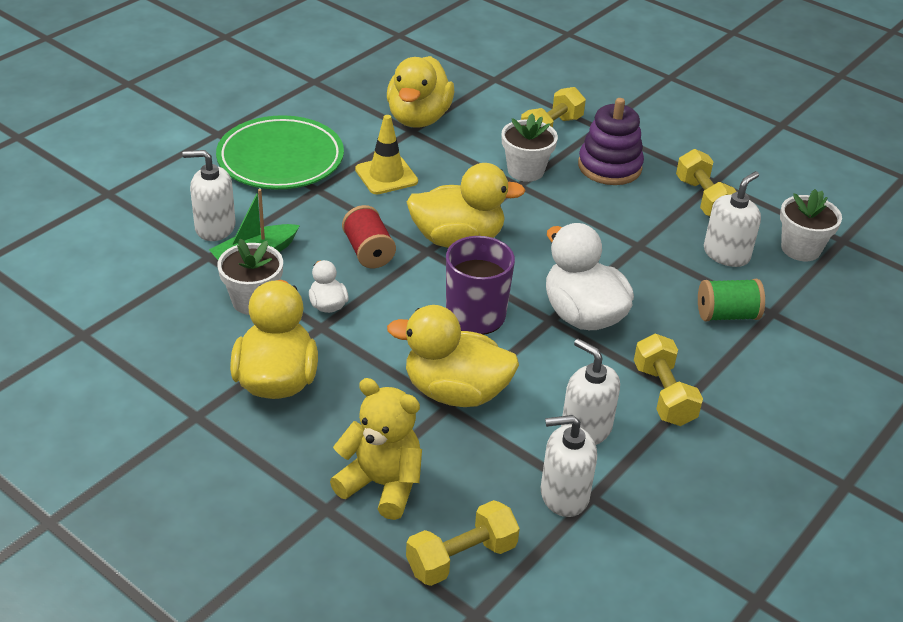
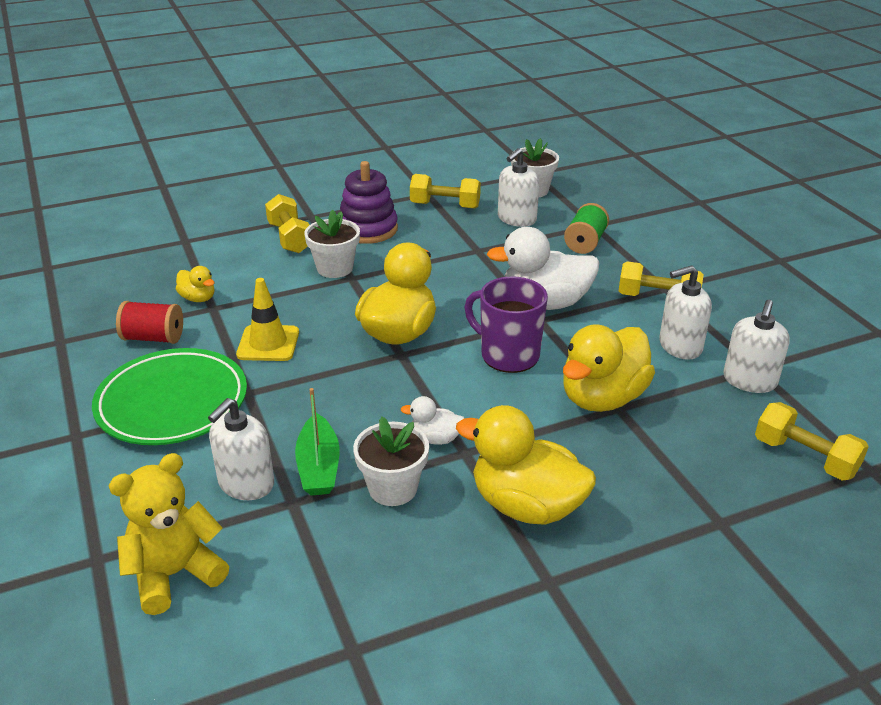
camera: 60 degrees left, 5 degrees down
(368, 252) = (375, 389): red spool -> red spool (153, 338)
(381, 484) = (702, 477): yellow teddy bear -> yellow teddy bear (175, 574)
(418, 118) = (198, 298): yellow duck -> yellow duck, size x0.48
(461, 558) = (804, 457): yellow dumbbell -> yellow dumbbell turned 45 degrees counterclockwise
(726, 254) = (516, 219): white soap dispenser -> white soap dispenser turned 120 degrees counterclockwise

